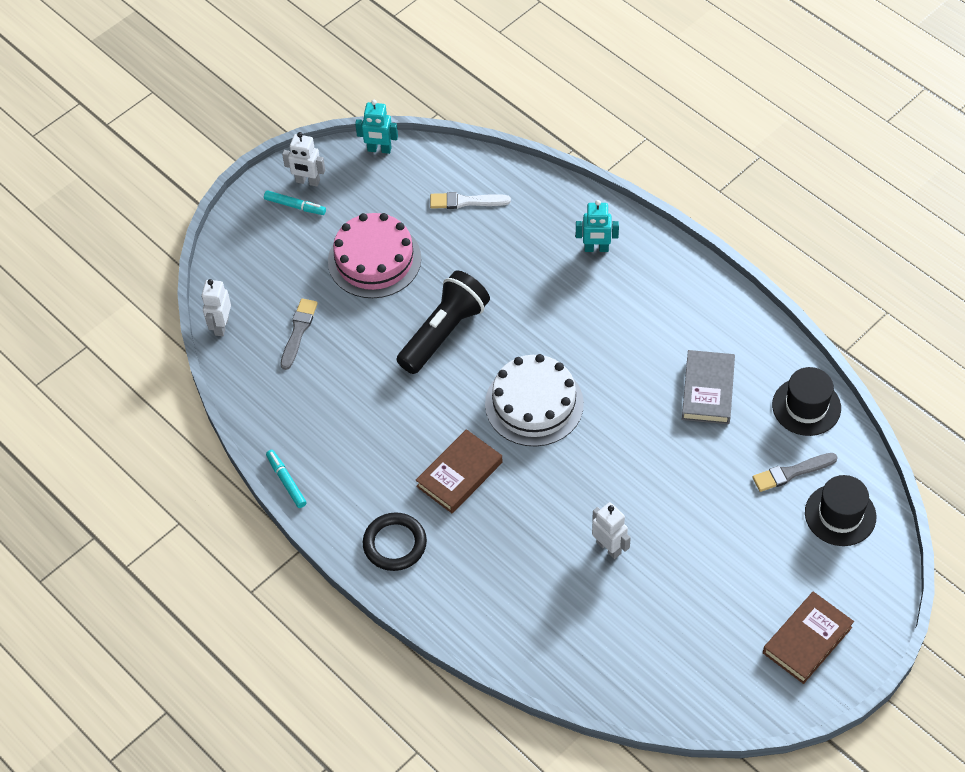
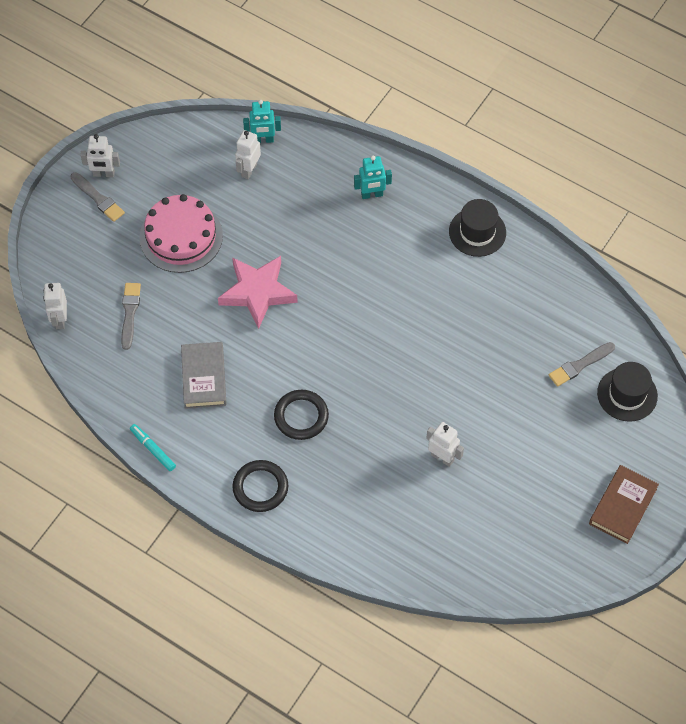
camera: 15 degrees left, 5 degrees up
(295, 206) = (98, 198): turquoise marker -> grey brush
(379, 149) = (160, 134): turquoise robot -> turquoise robot (263, 140)
(444, 332) = (257, 292): black flashlight -> pink star
(459, 474) = (301, 416): brown book -> black ring
(466, 201) = (249, 170): white brush -> white robot
(534, 404) = (350, 343): white cake -> none
(707, 390) = (494, 305): grey book -> grey book (204, 377)
(806, 406) = (579, 305): black hat -> black hat (477, 232)

